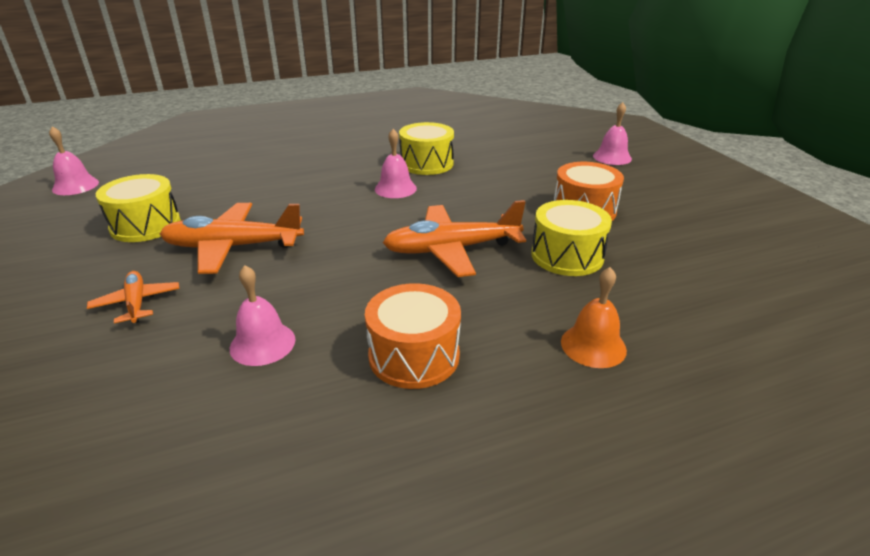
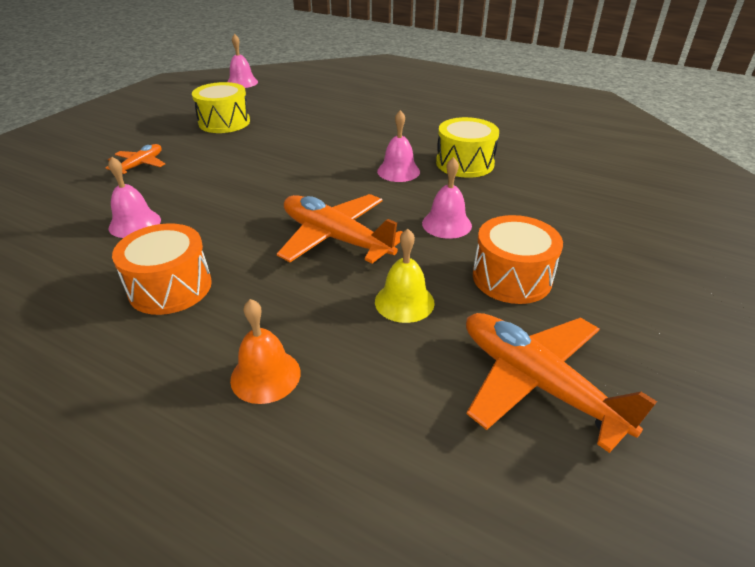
camera: 50 degrees right, 5 degrees up
(233, 247) = (232, 159): orange plane -> orange plane (537, 383)
(567, 256) = (404, 302): yellow drum -> yellow bell
(612, 157) = (673, 249): pink bell -> pink bell (446, 224)

